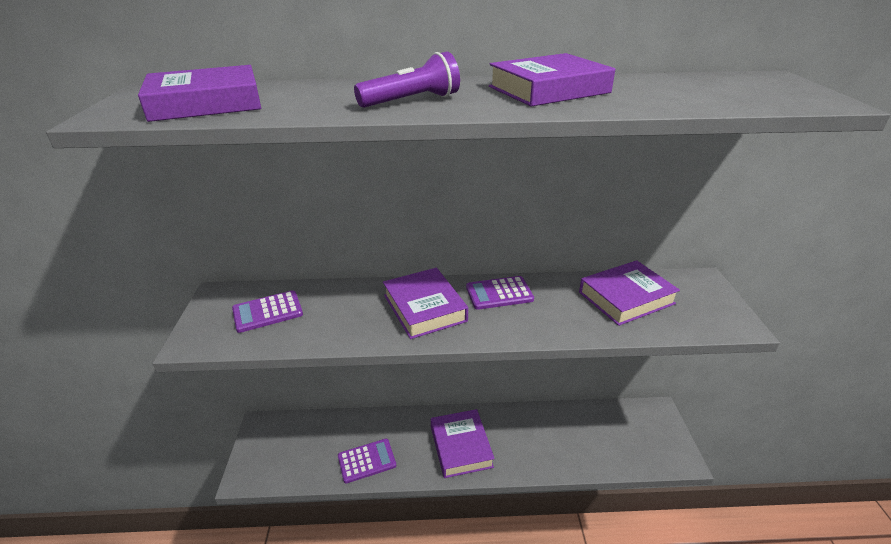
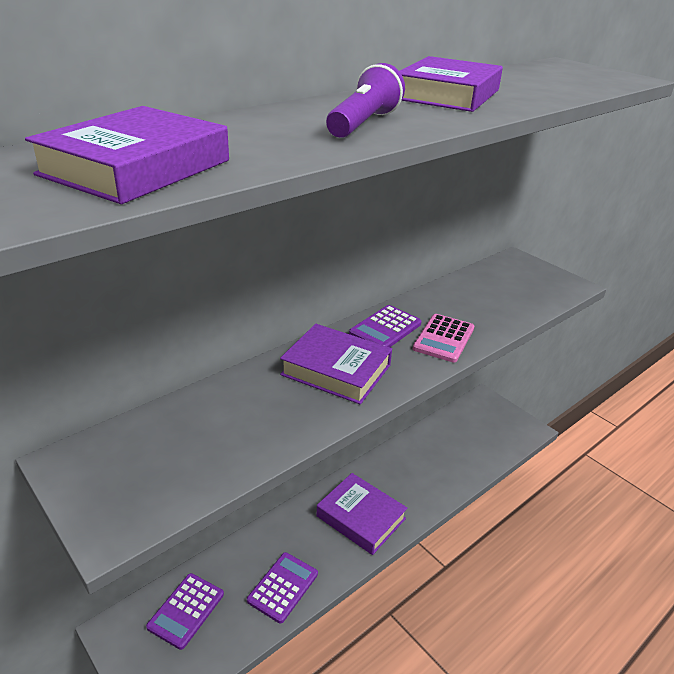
camera: 40 degrees left, 0 degrees up
(267, 312) = (167, 450): purple calculator -> purple calculator (186, 610)
(538, 320) = (444, 338): none -> pink calculator
(626, 298) = (484, 293): purple book -> none

